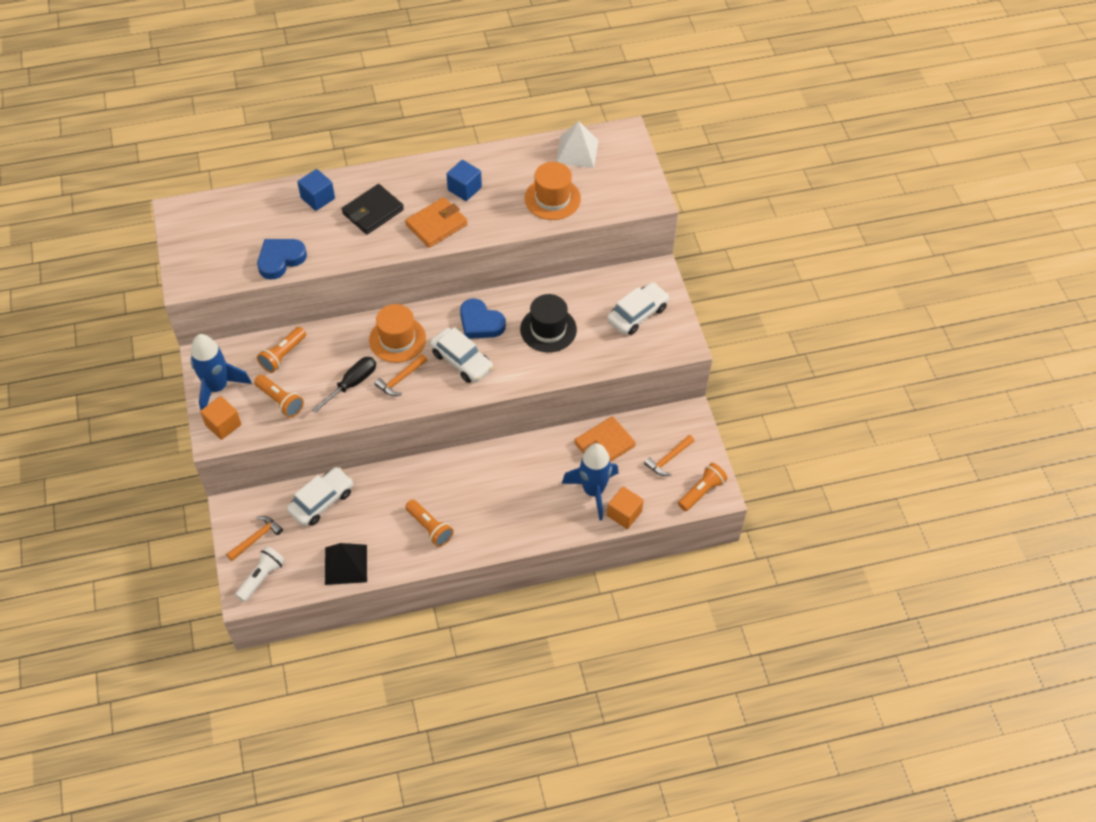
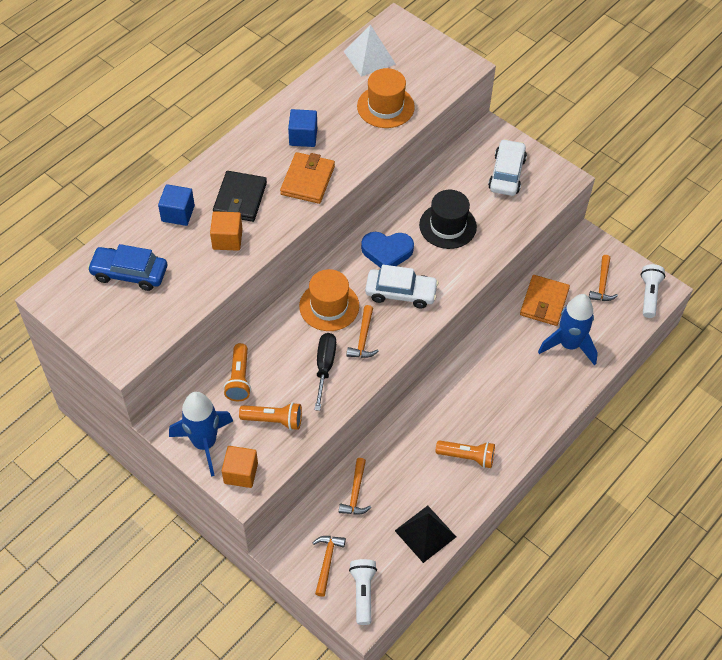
camera: 35 degrees left, 0 degrees up
(244, 224) = (129, 273): none -> blue car
(280, 260) = (194, 286): blue heart -> none
(321, 501) = (355, 493): white car -> orange hammer
(624, 514) = (608, 348): orange cube -> orange cube (227, 239)
(701, 492) = (649, 295): orange flashlight -> white flashlight

